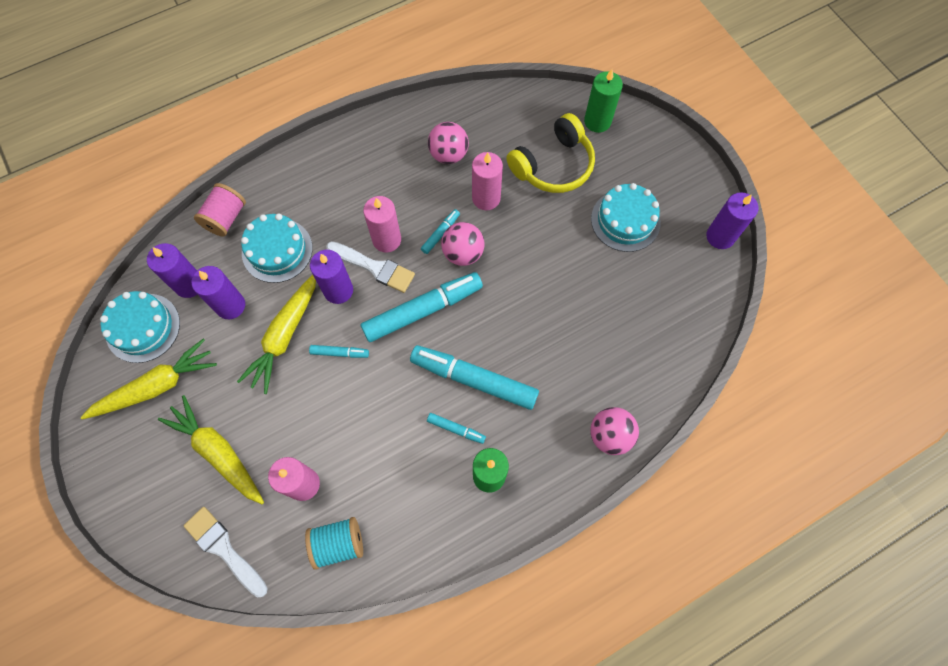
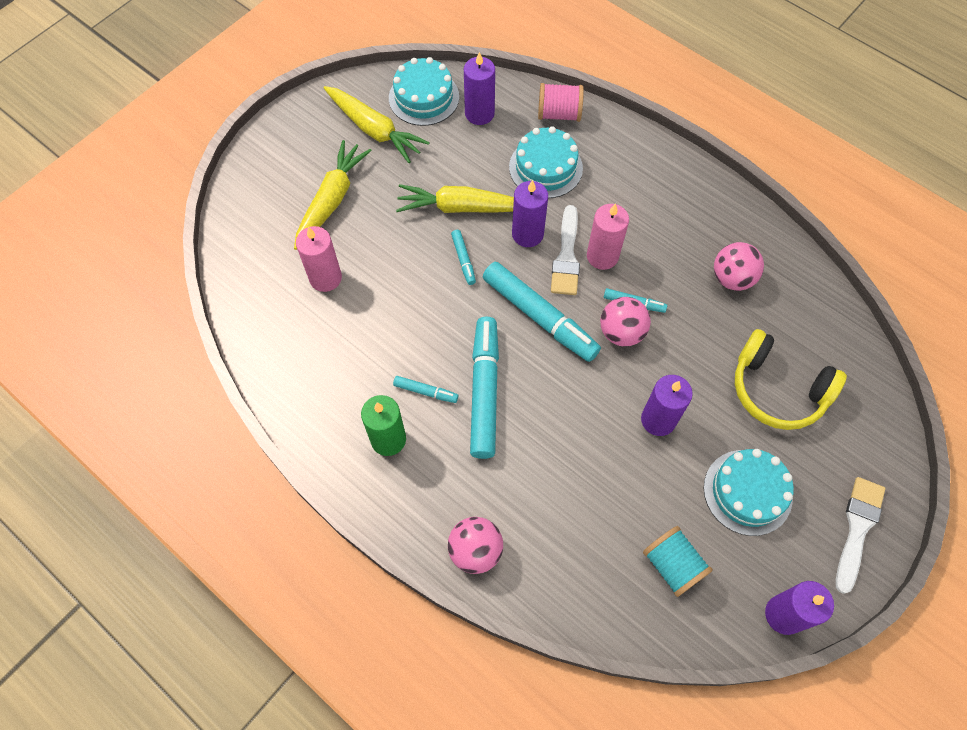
camera: 70 degrees right, 5 degrees down
(224, 549) = (248, 238): white brush -> white brush (857, 528)
(230, 305) = (473, 153): purple candle -> purple candle (658, 420)
(338, 543) = (280, 327): turquoise spool -> turquoise spool (673, 565)
(456, 429) = (425, 391): turquoise marker -> turquoise marker turned 75 degrees counterclockwise
(486, 198) = (698, 333): pink candle -> none
(597, 121) = (865, 420): green candle -> none

